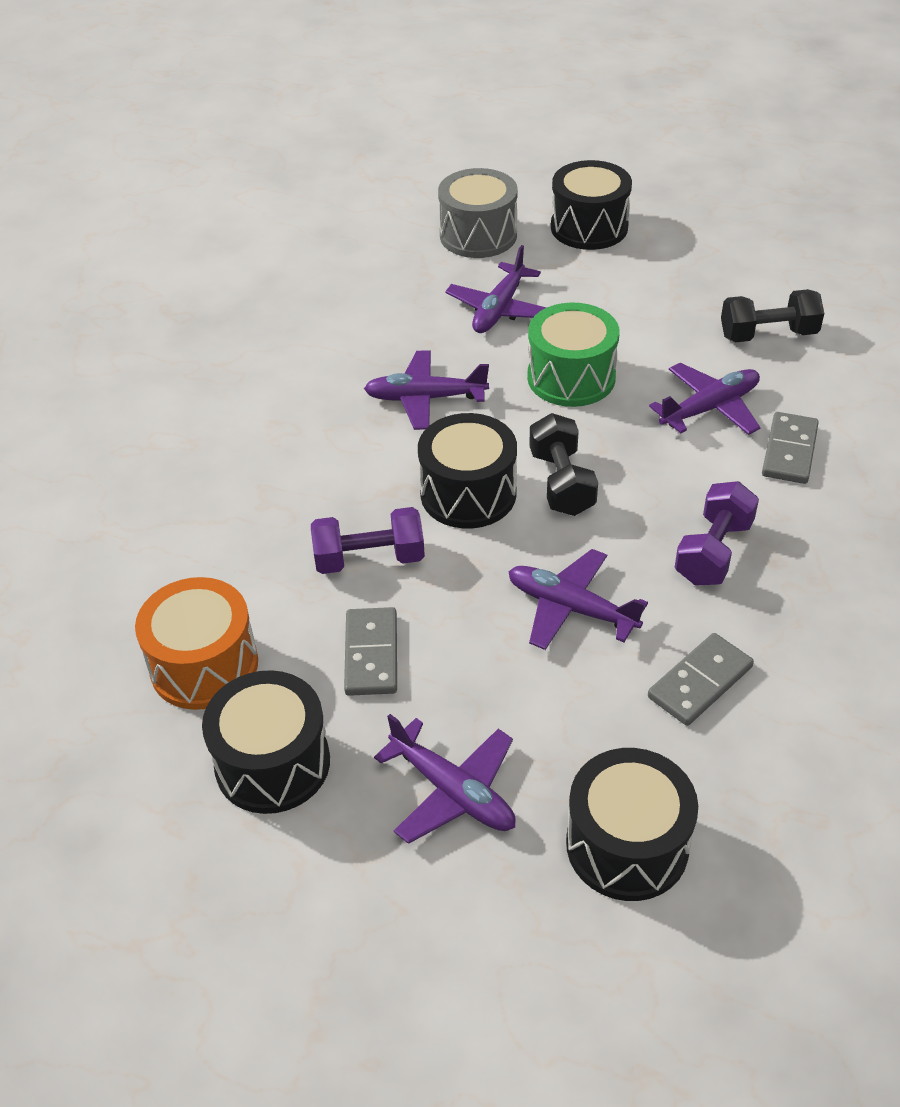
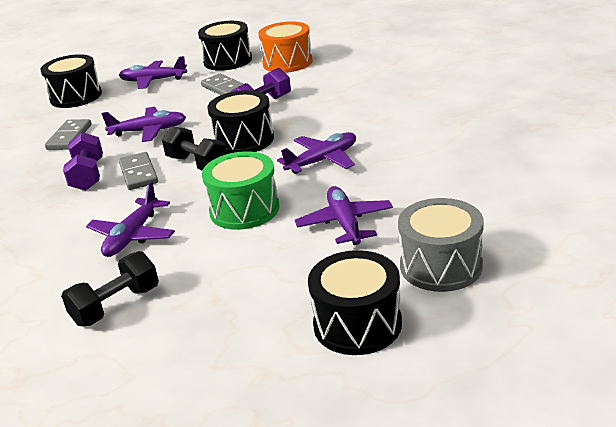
camera: 145 degrees right, 15 degrees down
(789, 451) = (62, 237): grey domino -> grey domino (138, 173)

